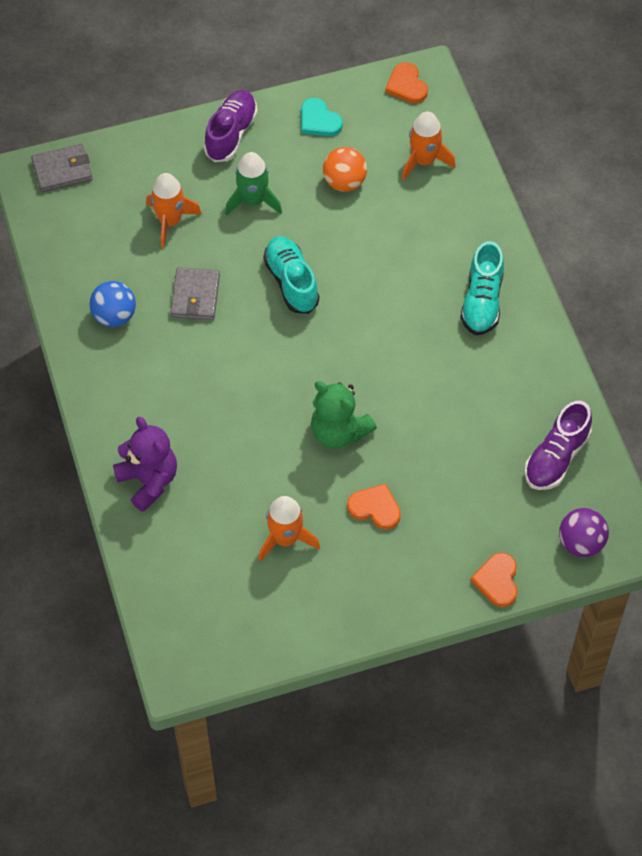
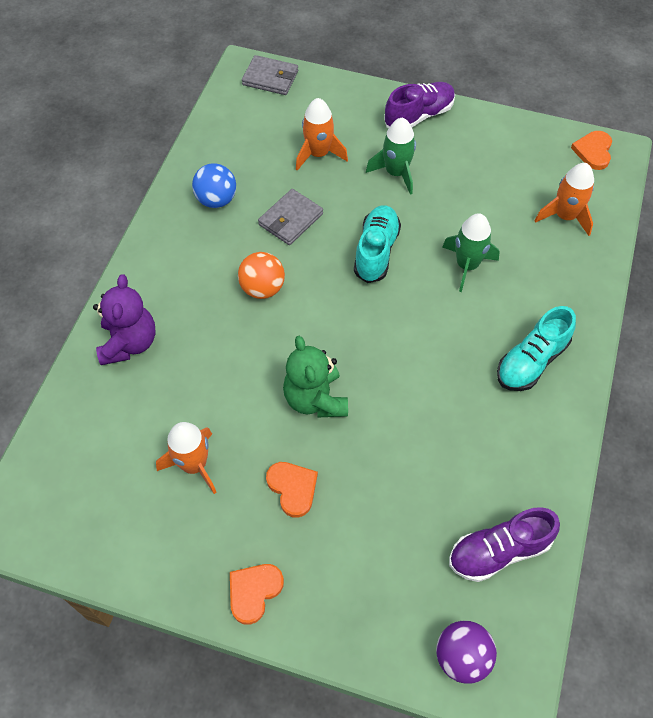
camera: 35 degrees right, 0 degrees up
(319, 120) = (498, 141): turquoise heart -> none
(344, 182) = (482, 198): orange ball -> orange ball (262, 288)
(375, 251) = (467, 265): none -> green rocket
(497, 581) = (350, 638): orange heart -> orange heart (254, 592)

